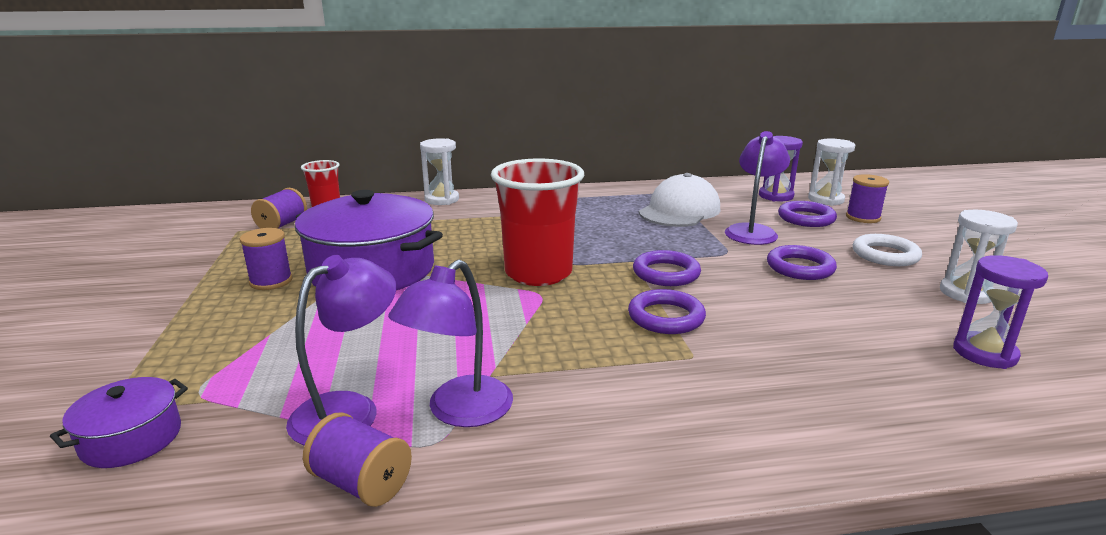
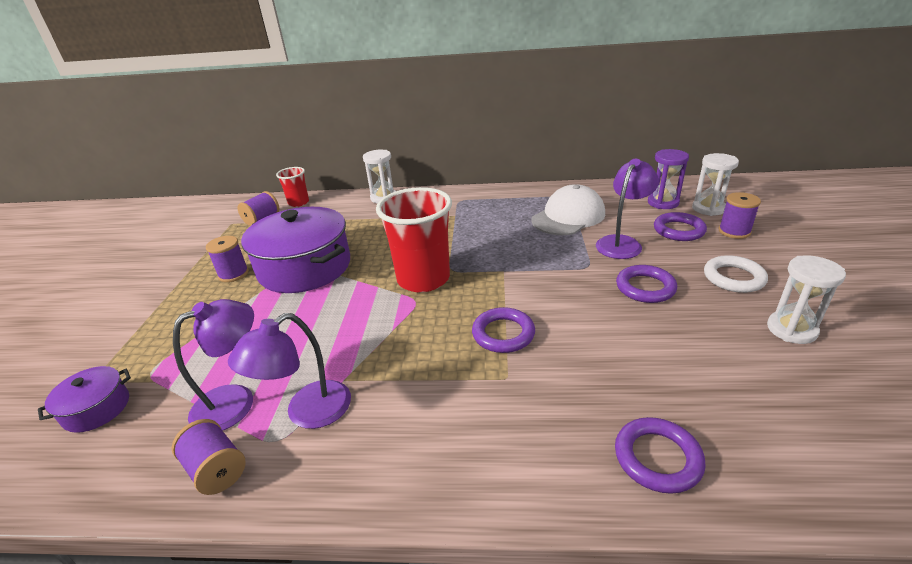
camera: 15 degrees right, 10 degrees up
(666, 273) = (525, 286): purple ring -> purple ring (657, 458)
(984, 353) = (773, 403): purple hourglass -> none

